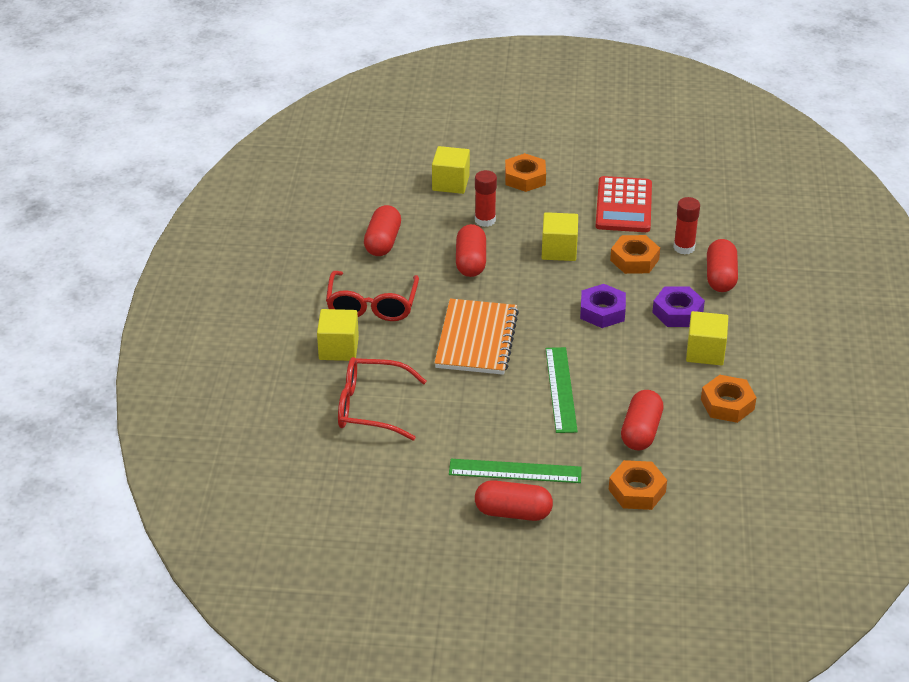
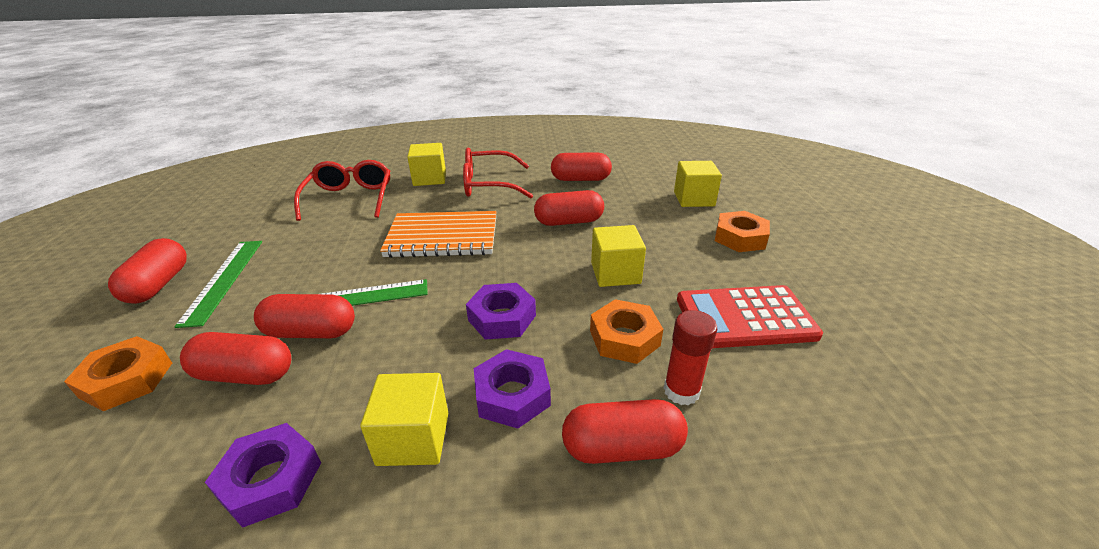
camera: 80 degrees right, 5 degrees down
(485, 220) = (644, 222): red glue stick -> none
(600, 406) = (311, 332): none -> red capsule
(727, 404) = (271, 480): orange nut -> purple nut

